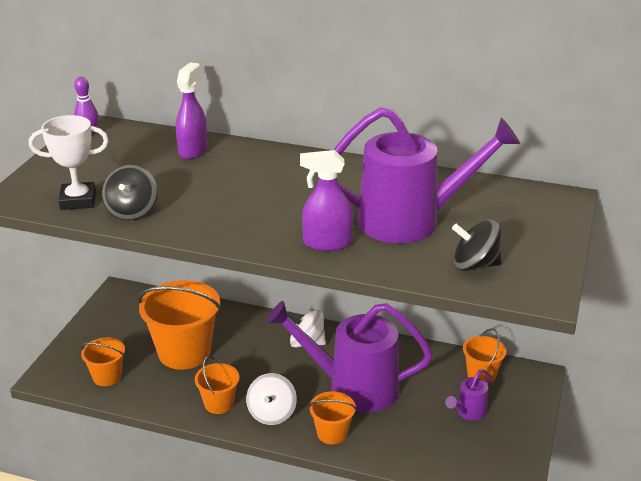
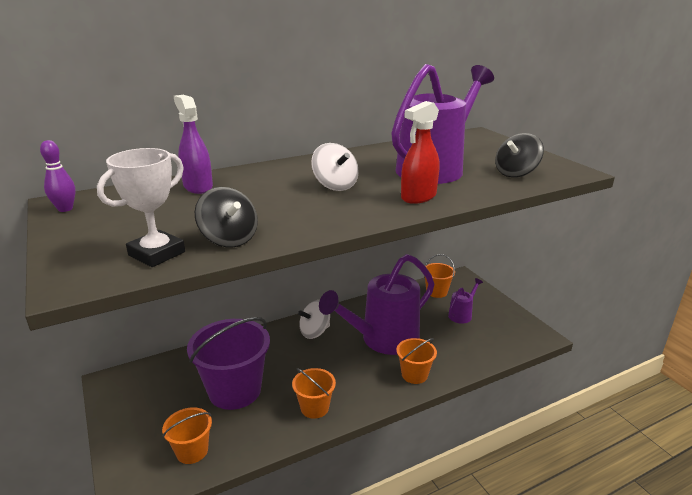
camera: 45 degrees left, 5 degrees down
(184, 352) = (235, 390): orange bucket -> purple bucket
(272, 413) = (360, 389): white spinning top -> white spinning top (335, 185)
(327, 243) = (418, 197): purple spray bottle -> red spray bottle
(468, 412) = (462, 314): purple watering can -> purple watering can turned 135 degrees counterclockwise

